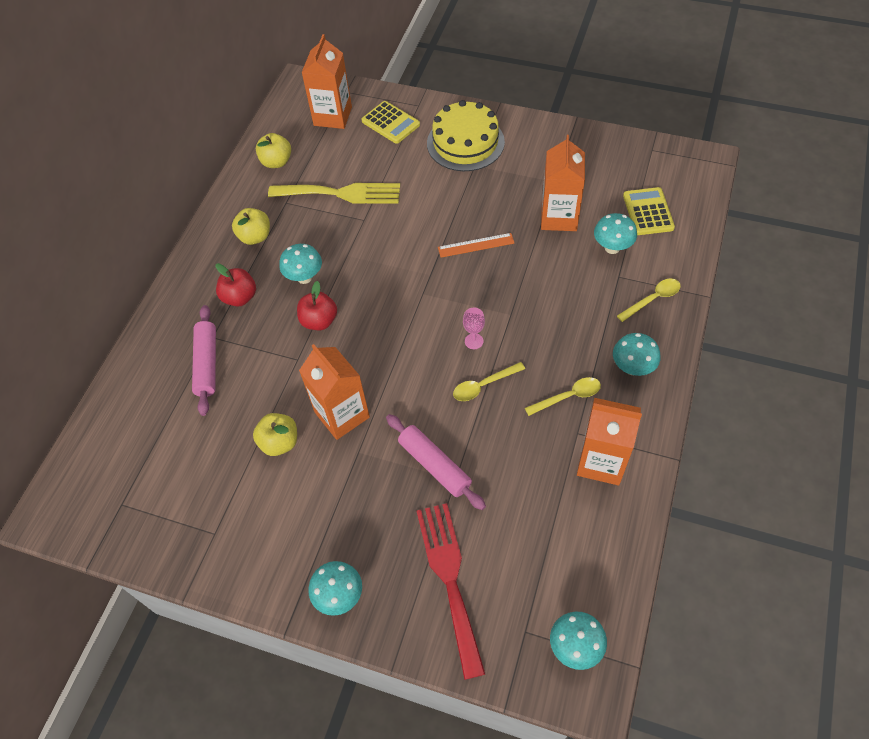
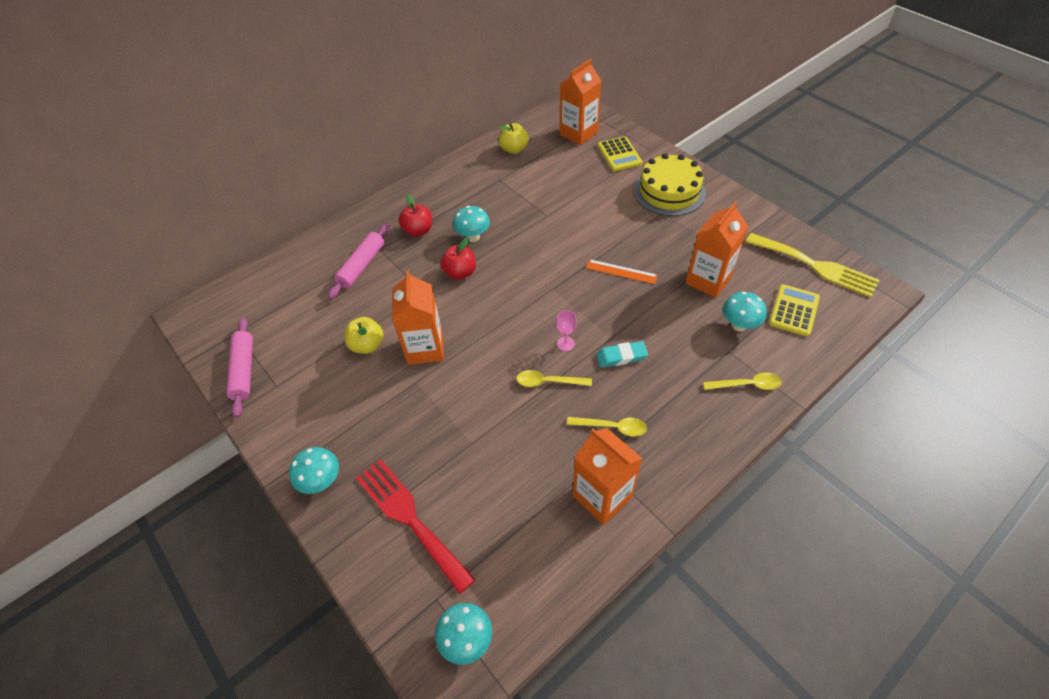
camera: 30 degrees right, 5 degrees down
(255, 237) = (460, 194): yellow apple -> none
(341, 193) = (544, 190): yellow fork -> yellow fork (815, 266)
(434, 465) = (464, 423): pink rolling pin -> pink rolling pin (244, 370)
(449, 578) = (410, 518): red fork -> red fork turned 60 degrees counterclockwise
(532, 328) = (621, 356): none -> turquoise eraser
(632, 368) = (686, 433): turquoise mushroom -> none

